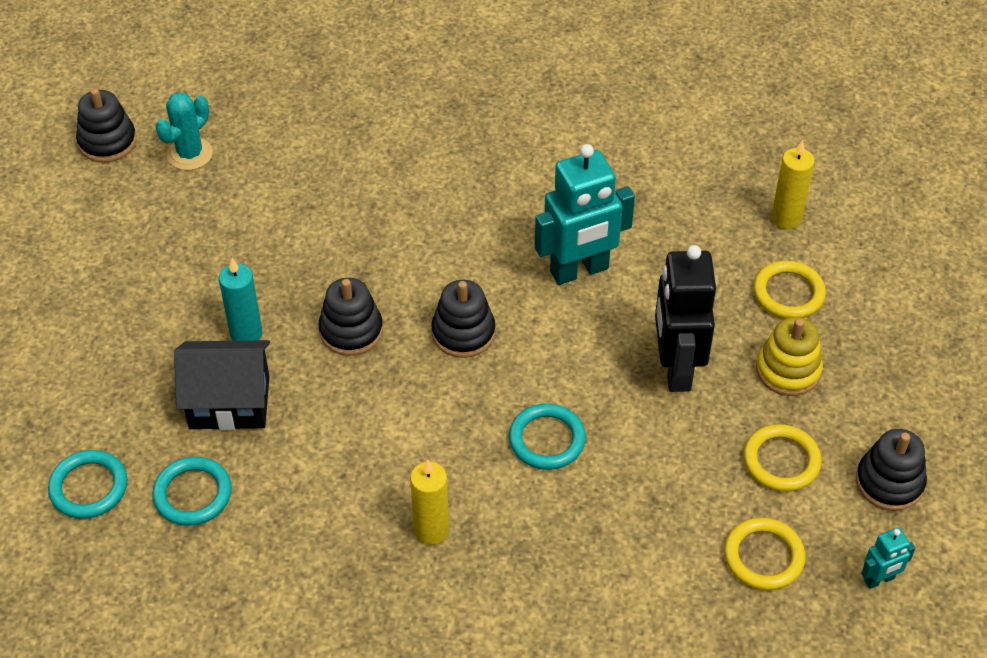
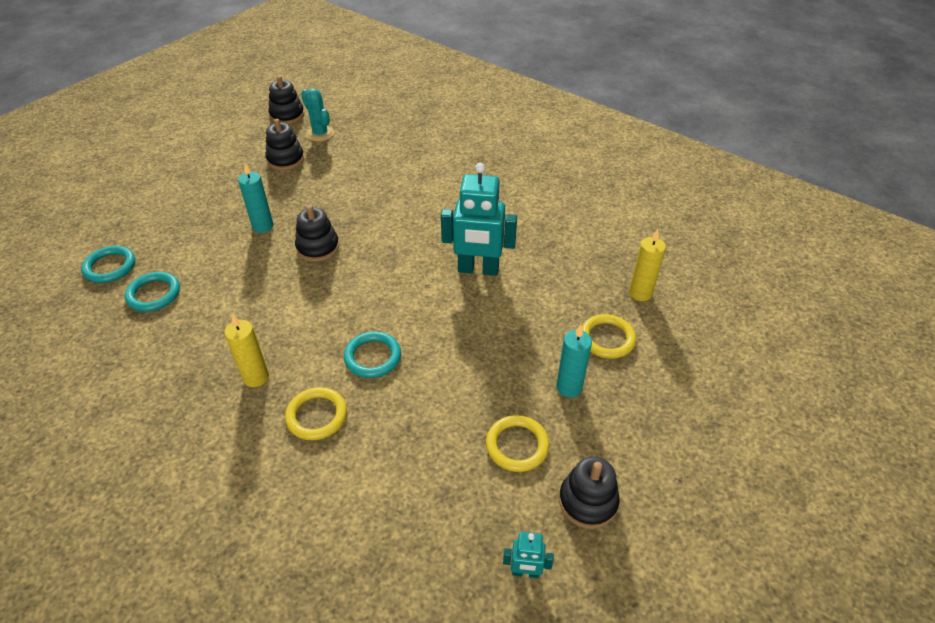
camera: 30 degrees right, 5 degrees down
(190, 154) = (320, 134): turquoise cactus -> turquoise cactus turned 75 degrees clockwise
(229, 402) = (220, 256): black house -> none
(463, 333) = (378, 275): black stacking toy -> black stacking toy (285, 159)
(676, 368) = (492, 351): black robot -> none
(763, 557) = (451, 507): yellow ring -> yellow ring (317, 416)
(788, 370) = (569, 387): yellow stacking toy -> turquoise candle

